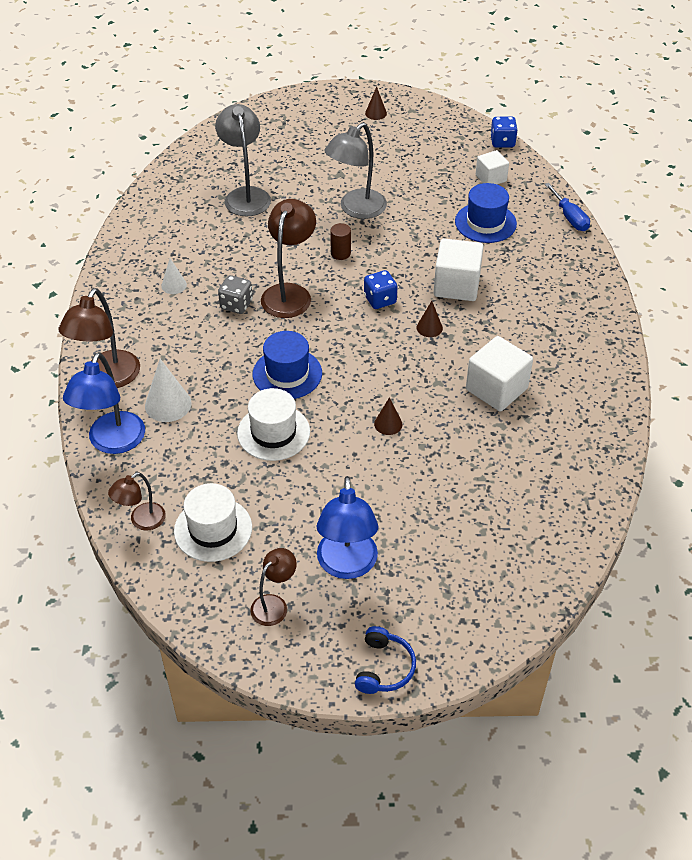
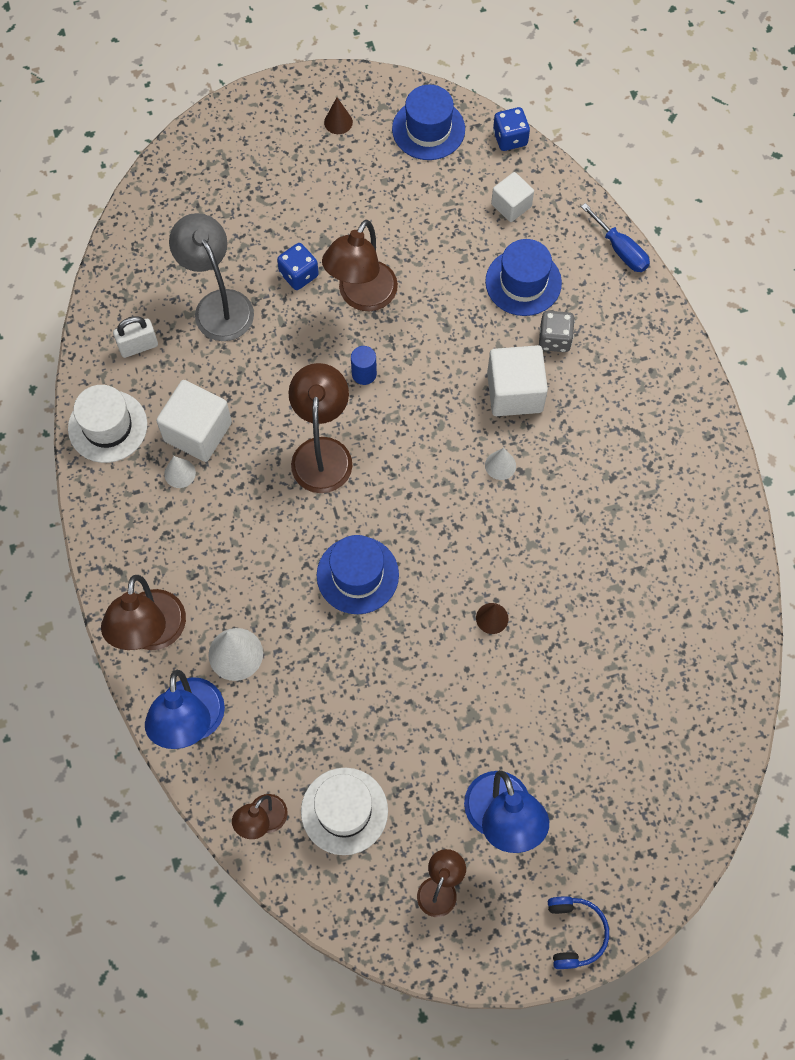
camera: 15 degrees left, 20 degrees up
(176, 208) = (138, 346): none -> white padlock
(236, 305) = (265, 485): grey dice -> grey dice (554, 339)
(273, 432) = (368, 663): white hat -> white hat (107, 426)
(340, 253) = (364, 374): brown cylinder -> blue cylinder
(356, 209) = (362, 297): grey lamp -> brown lamp
(380, 300) = (431, 436): blue dice -> blue dice (299, 274)
(429, 328) = (500, 465): brown cone -> white cone
(442, 127) = (428, 129): none -> blue hat
(496, 389) = (598, 538): white cube -> white cube (198, 432)

